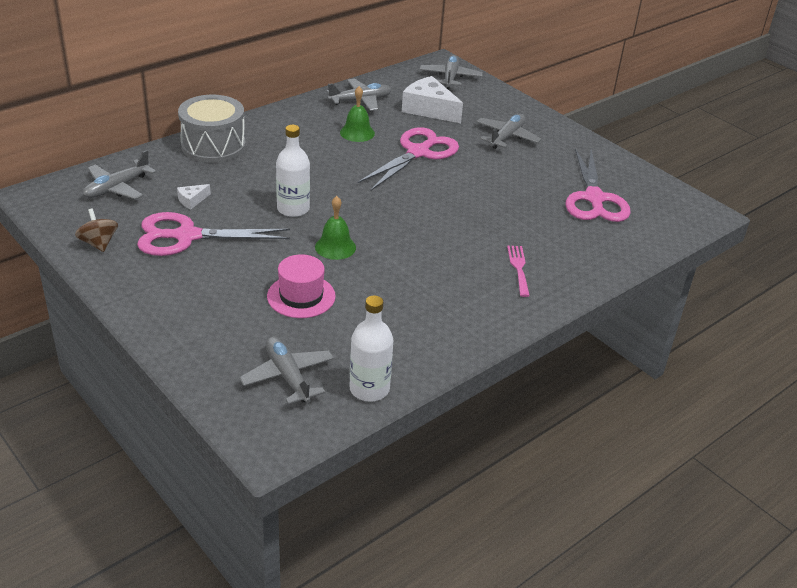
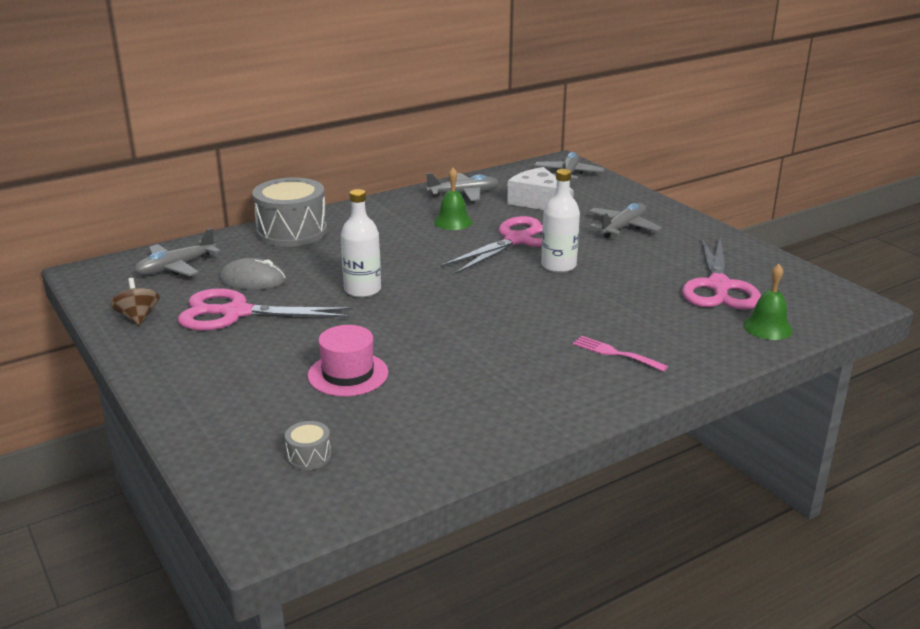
camera: 10 degrees right, 10 degrees down
(192, 200) = (252, 280): white cheese -> grey mouse
(288, 376) = (309, 456): grey plane -> grey drum
(335, 247) = (401, 327): green bell -> green bell (767, 327)
(369, 389) = (404, 474): white bottle -> white bottle (558, 266)
(518, 268) = (615, 353): pink fork -> pink fork turned 60 degrees counterclockwise

